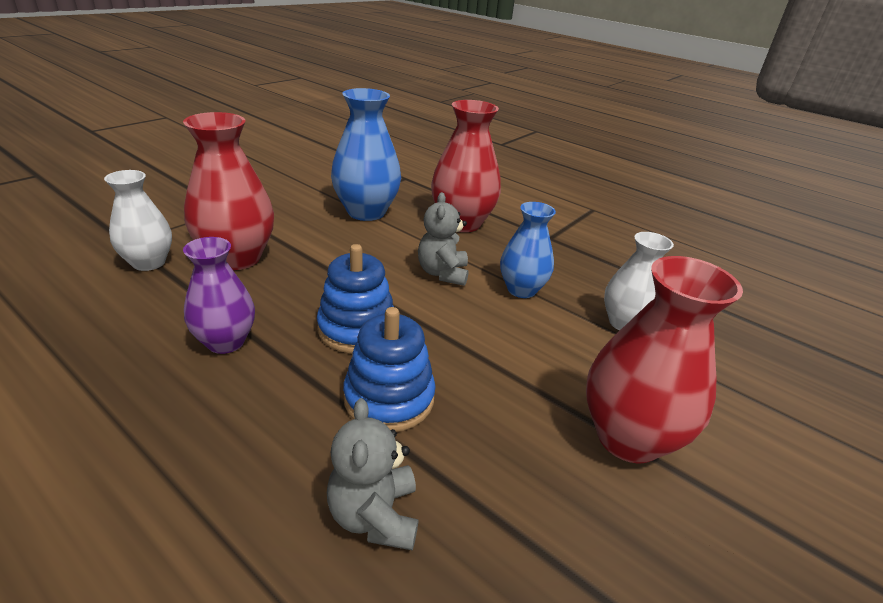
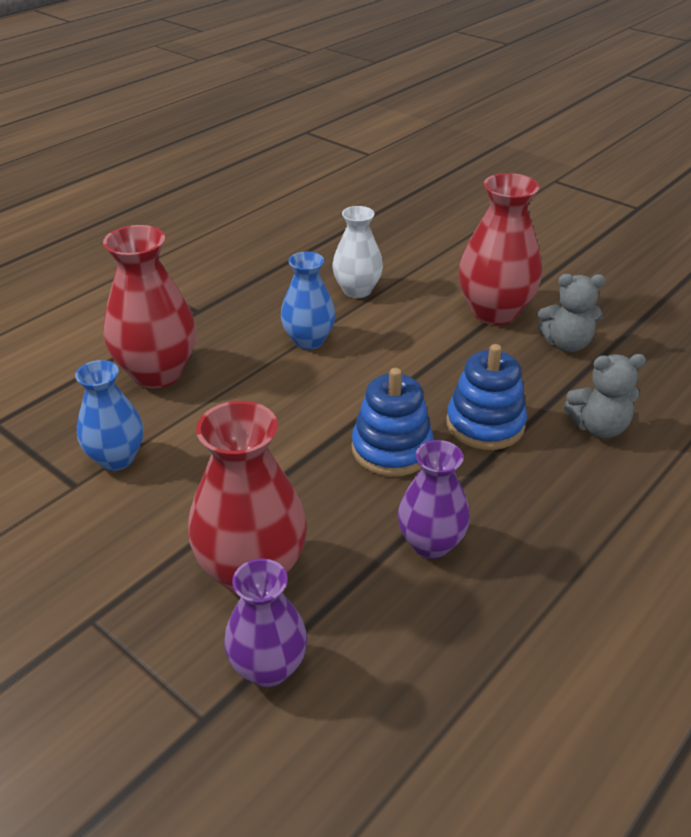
camera: 85 degrees left, 5 degrees up
(149, 263) = (268, 667): white vase -> purple vase
(366, 212) = (116, 458): blue vase -> blue vase, size x0.64
(442, 273) = (280, 391): grey teddy bear -> grey teddy bear (566, 344)

